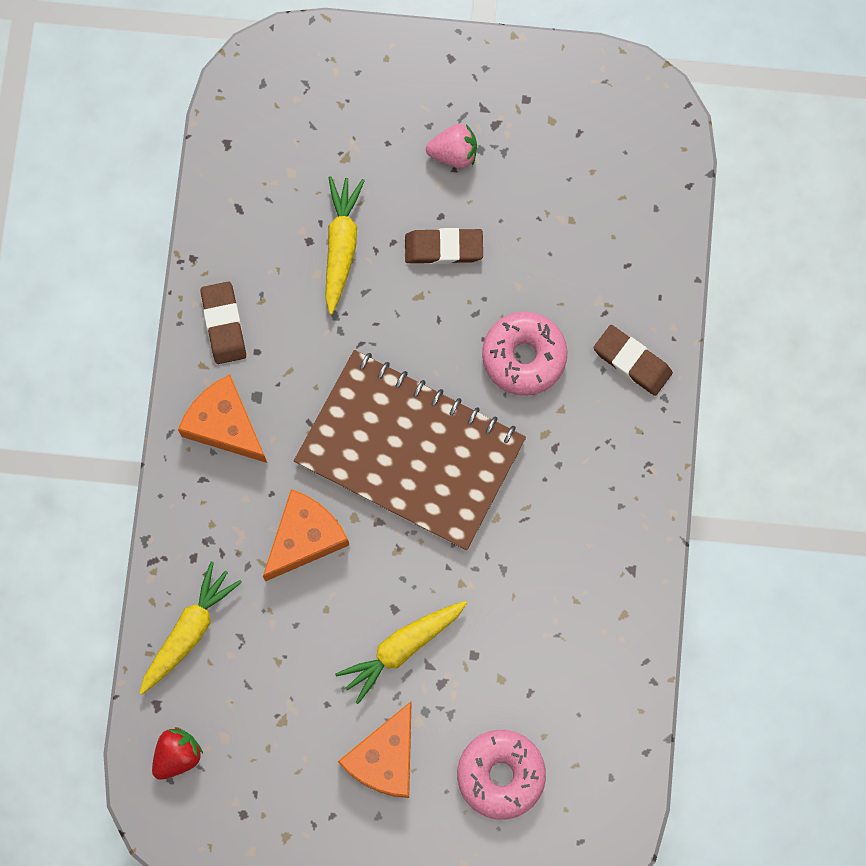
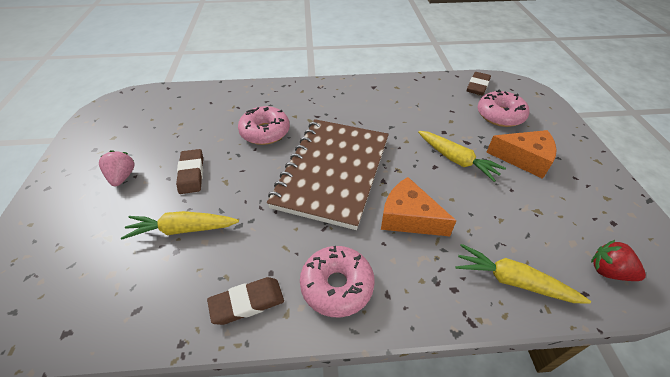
camera: 100 degrees left, 30 degrees down
(224, 425) = (337, 285): orange cheese -> pink donut
(632, 361) = (265, 96): brown eraser -> brown eraser (477, 86)

